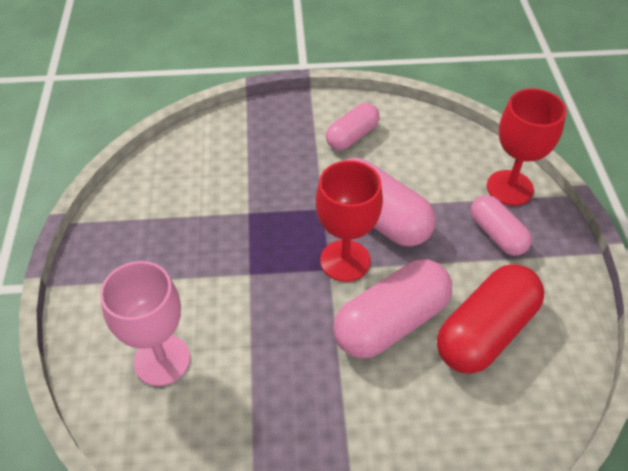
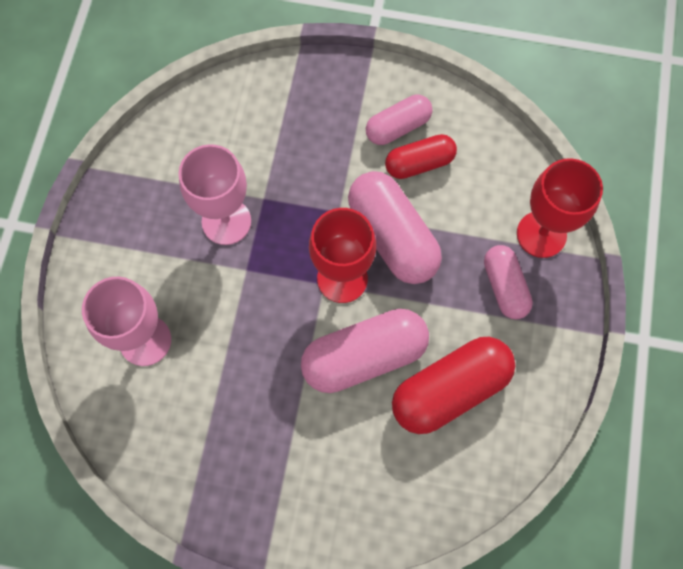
camera: 15 degrees right, 20 degrees up
(218, 238) = (226, 221): none -> pink goblet
(381, 158) = (419, 163): none -> red capsule

